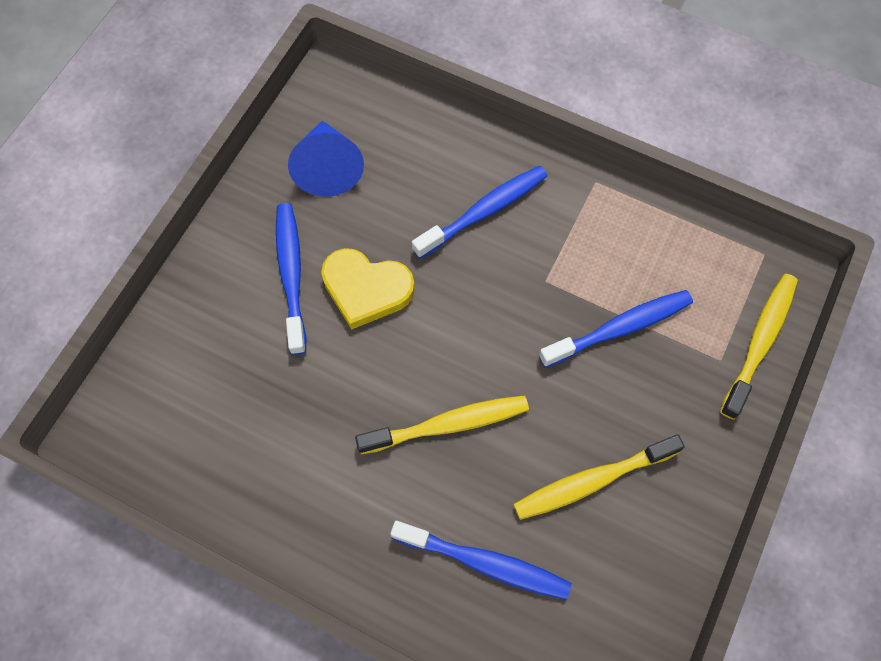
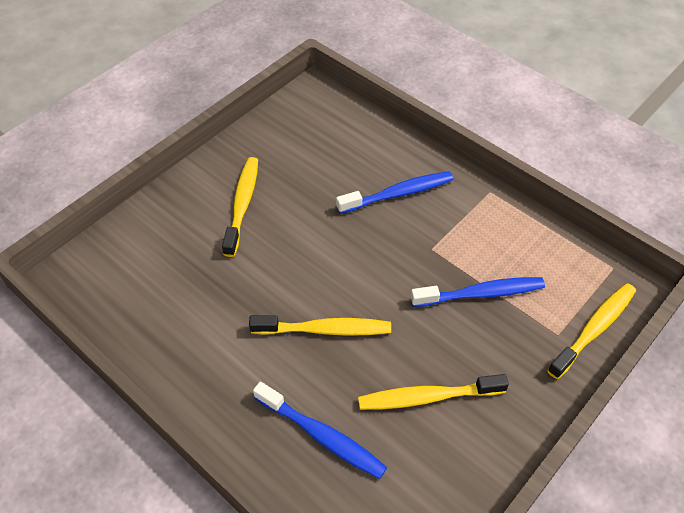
camera: 15 degrees right, 15 degrees down
(291, 274) = (242, 204): blue toothbrush -> yellow toothbrush
(328, 168) = (293, 144): blue cone -> none
(366, 289) = (293, 225): yellow heart -> none

